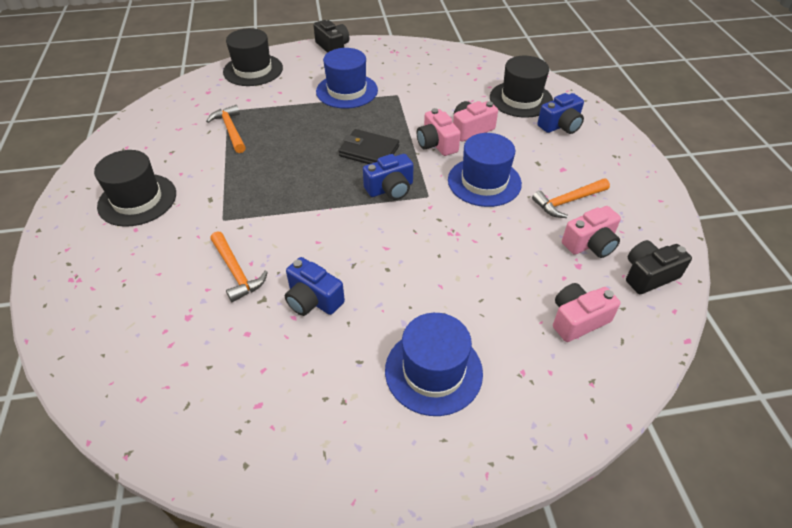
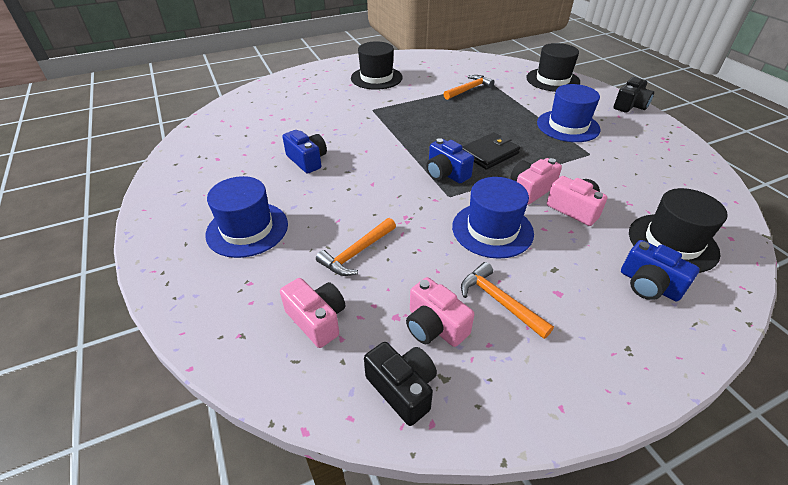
camera: 75 degrees right, 5 degrees down
(236, 272) = (325, 125): orange hammer -> orange hammer (356, 253)
(313, 299) = (307, 160): blue camera -> blue camera turned 120 degrees clockwise
(369, 151) = (489, 153): black wallet -> black wallet turned 45 degrees clockwise

